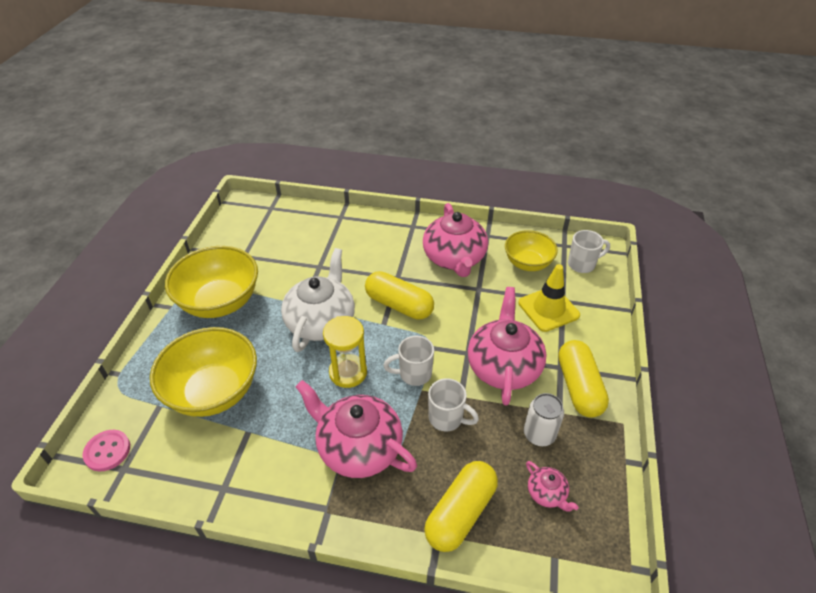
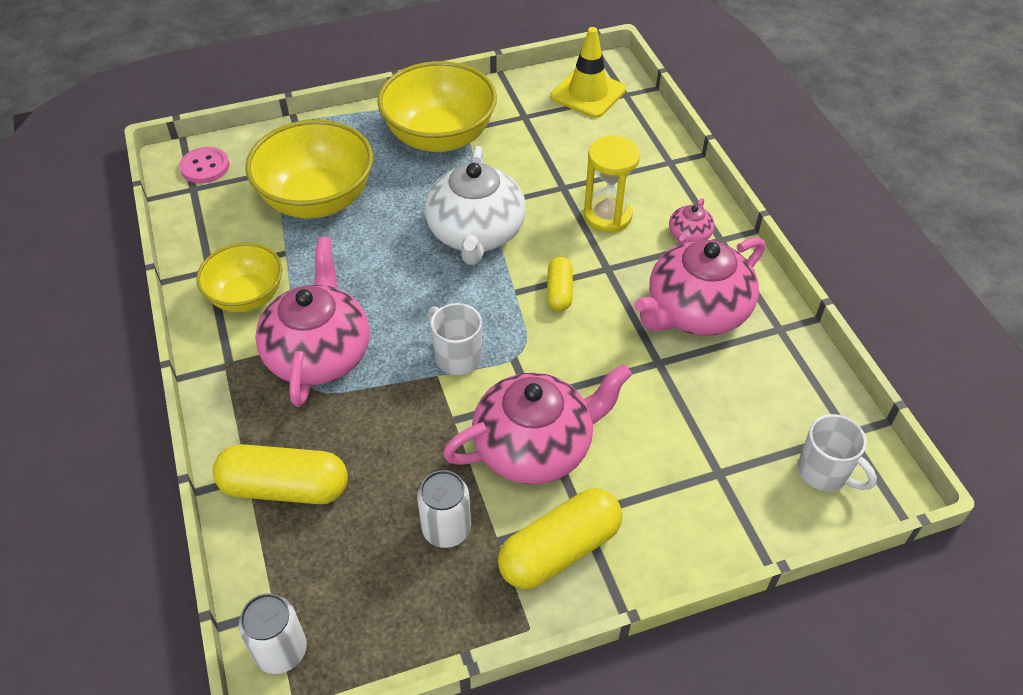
camera: 60 degrees right, 5 degrees up
(321, 321) = (476, 233): white teapot -> white teapot turned 105 degrees clockwise
(348, 372) = (416, 294): yellow hourglass -> yellow hourglass (607, 216)
(399, 305) = (559, 292): yellow capsule -> yellow capsule, size x0.56
(447, 418) = (410, 419): white mug -> none
(527, 263) = (762, 400): yellow bowl -> yellow bowl (246, 296)
(547, 493) = (359, 570): pink teapot -> pink teapot (689, 236)
(548, 309) = (685, 461): yellow traffic cone -> yellow traffic cone (588, 93)
(588, 565) = (281, 651): none -> white can

